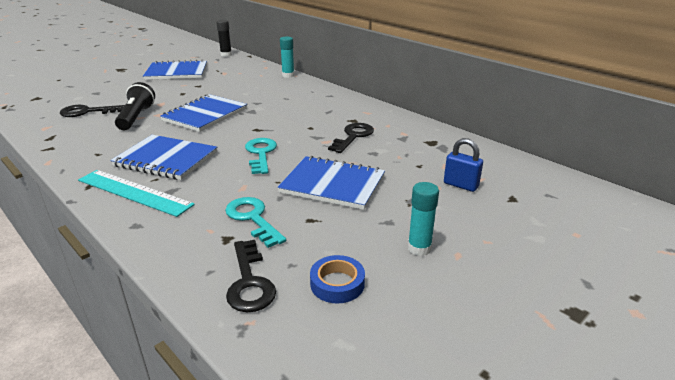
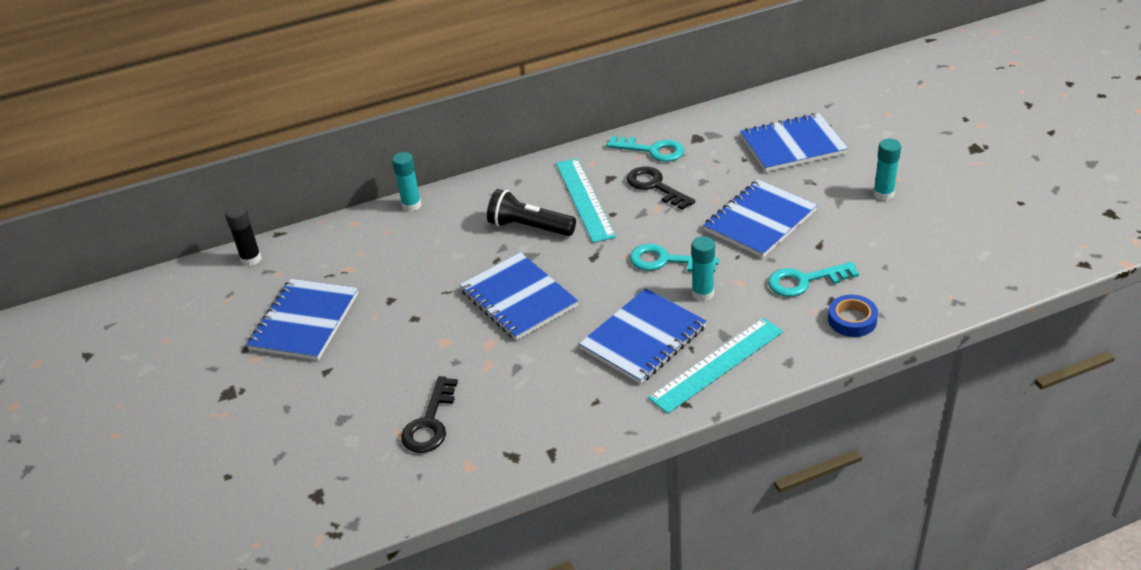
camera: 65 degrees left, 10 degrees up
(136, 117) = (486, 367): black flashlight -> black flashlight (529, 227)
(223, 174) = (702, 294): none -> turquoise glue stick
(249, 282) = (902, 292): black key -> none
(322, 116) = (584, 199): none -> turquoise ruler
(337, 284) = (917, 246): blue tape -> blue tape (852, 320)
(399, 129) = (652, 150): none -> turquoise key
(460, 185) = (792, 145): blue padlock -> blue notebook

